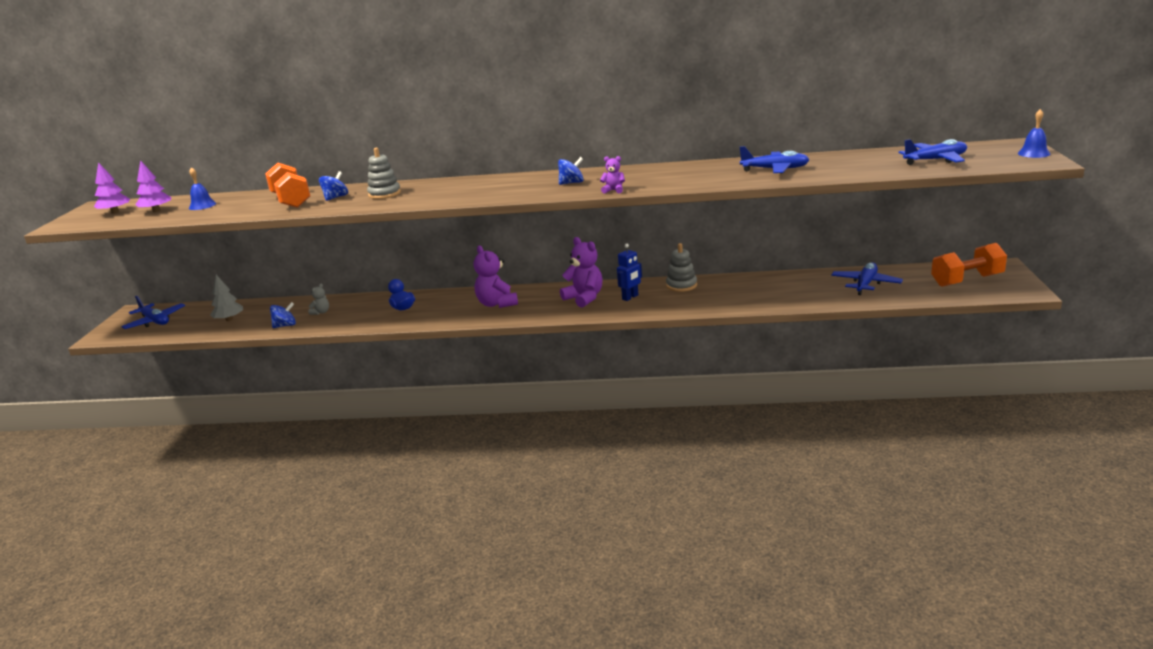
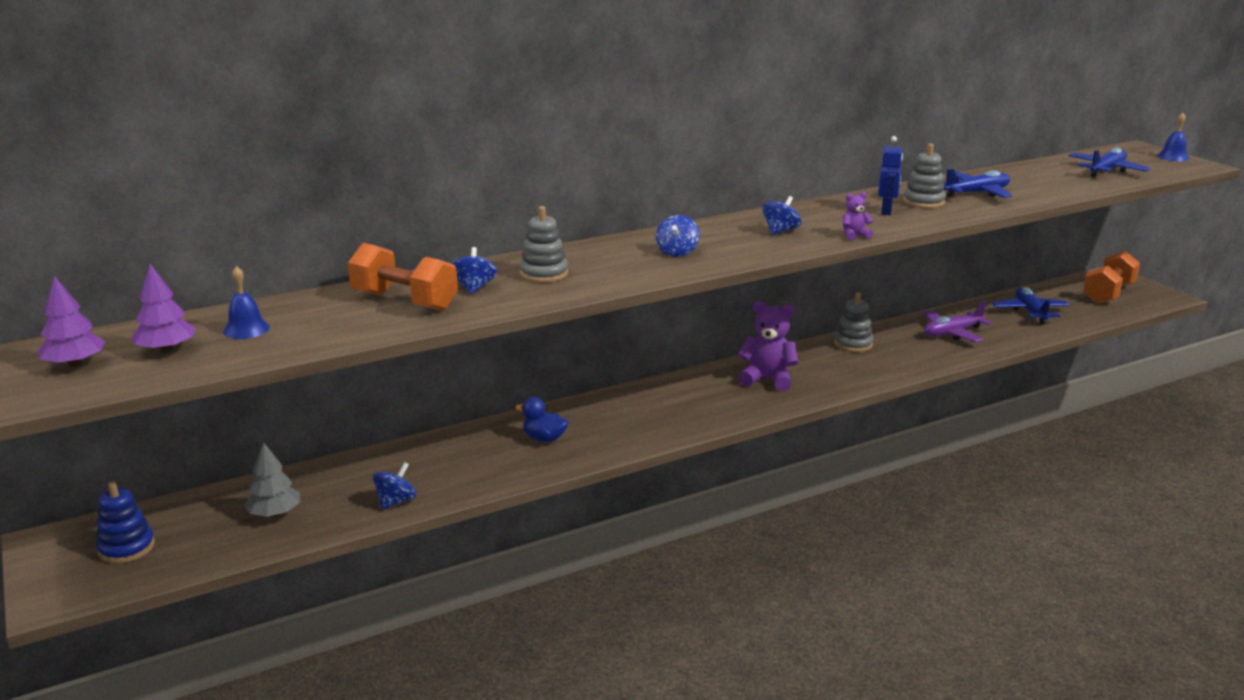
camera: 35 degrees left, 0 degrees up
(155, 321) = (126, 548): blue plane -> blue stacking toy
(321, 312) = (423, 469): grey teddy bear -> none
(481, 189) = (677, 252): none -> blue spinning top
(497, 304) = (668, 407): purple teddy bear -> none
(630, 297) = (819, 368): blue robot -> blue robot (886, 211)
(717, 172) = (923, 202): none -> grey stacking toy
(771, 290) = (952, 333): none -> purple plane

